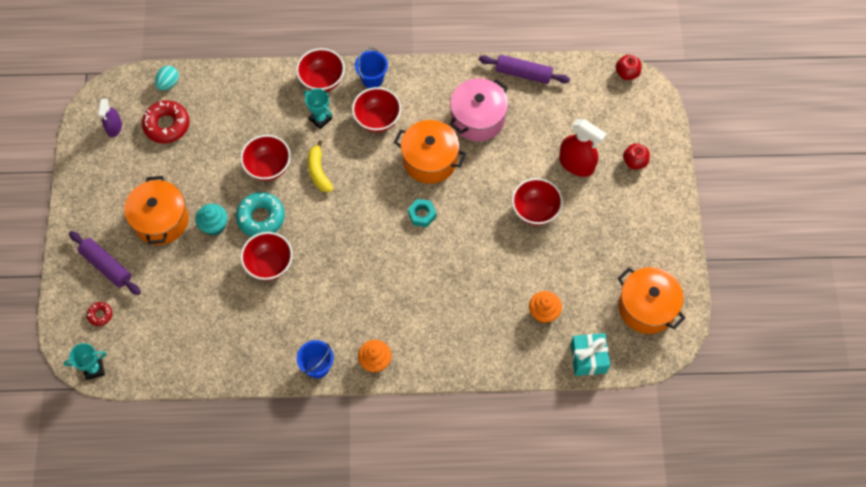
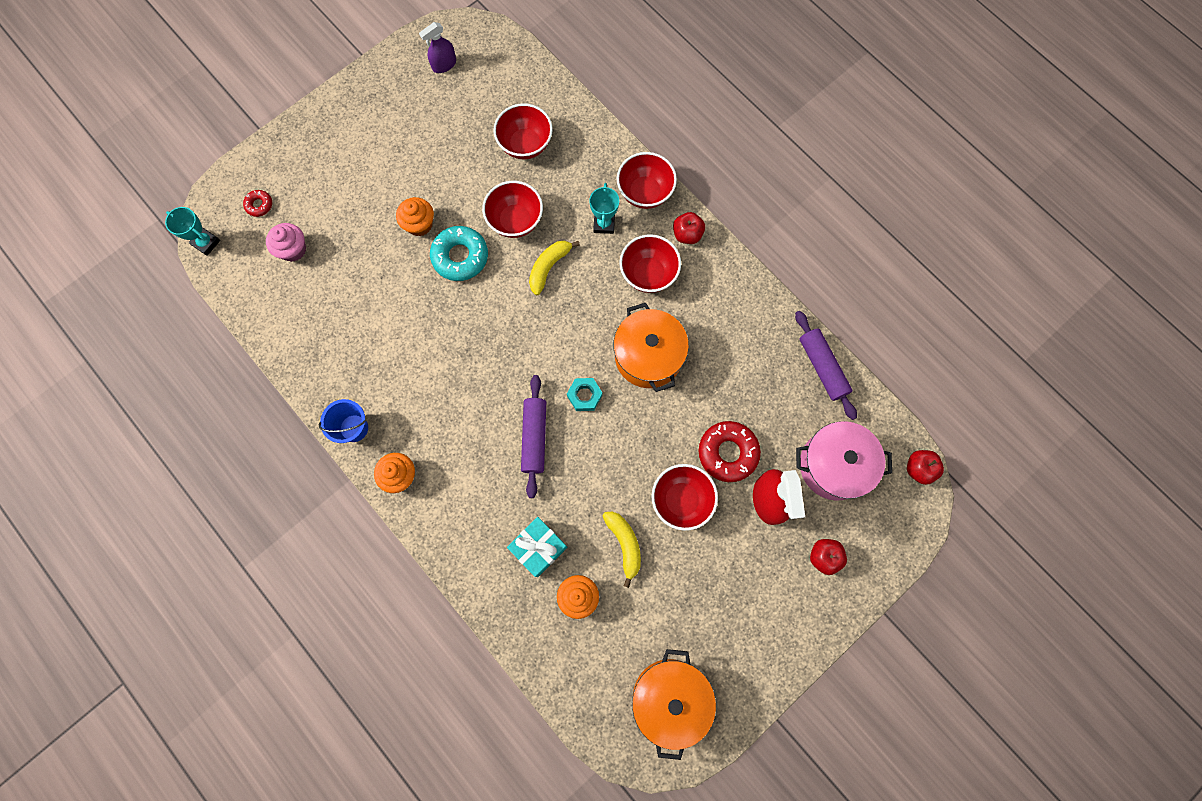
camera: 50 degrees right, 10 degrees up
(106, 266) = (308, 171): purple rolling pin -> purple rolling pin (534, 437)
(155, 316) = (293, 249): none -> pink cupcake
(161, 220) = (387, 177): orange pot -> none
(167, 125) = (483, 103): red donut -> red donut (728, 453)
(168, 83) = (525, 70): turquoise egg -> none
(214, 225) = (419, 224): turquoise cupcake -> orange cupcake
(269, 264) = (420, 302): red bowl -> red bowl (525, 145)
(372, 79) = (687, 234): blue bucket -> red apple
(478, 118) = (733, 364): pink pot -> pink pot (834, 465)
(534, 263) = (624, 544): none -> yellow banana
(588, 358) = (565, 680): turquoise gift -> turquoise gift (538, 548)

